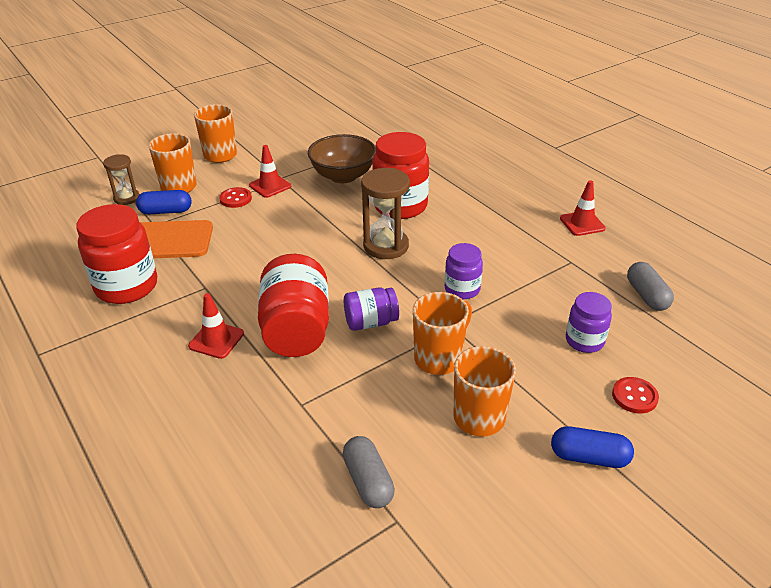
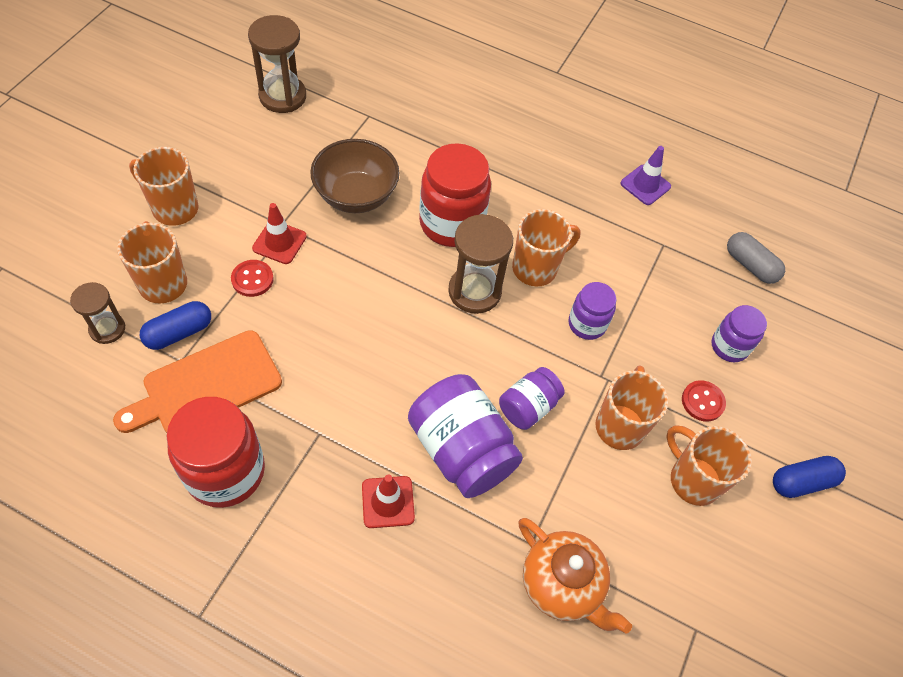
camera: 35 degrees left, 20 degrees up
(296, 329) = (461, 450): red jar -> purple jar
(303, 440) = (562, 585): none -> orange teapot
(337, 120) = (282, 96): none -> brown hourglass
(368, 481) = (647, 601): grey capsule -> none
(446, 246) = (536, 268): none -> orange mug
(582, 223) = (645, 185): red traffic cone -> purple traffic cone
(634, 396) = (801, 396): red button -> red button (702, 401)

